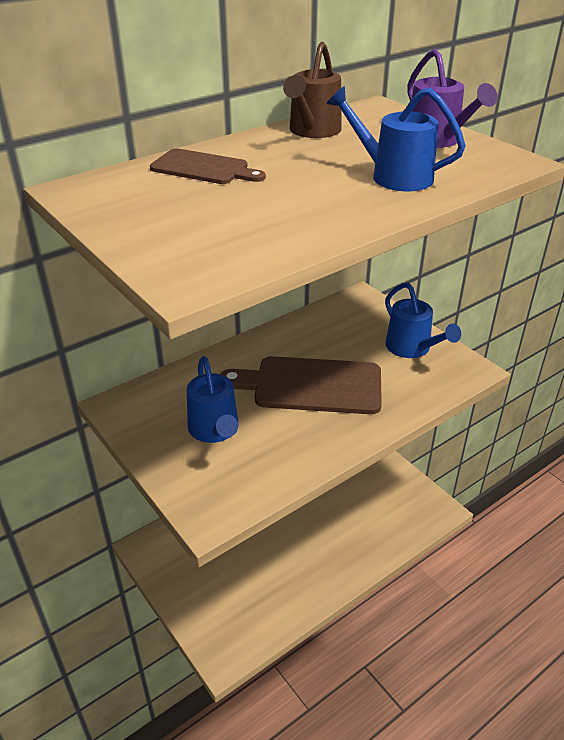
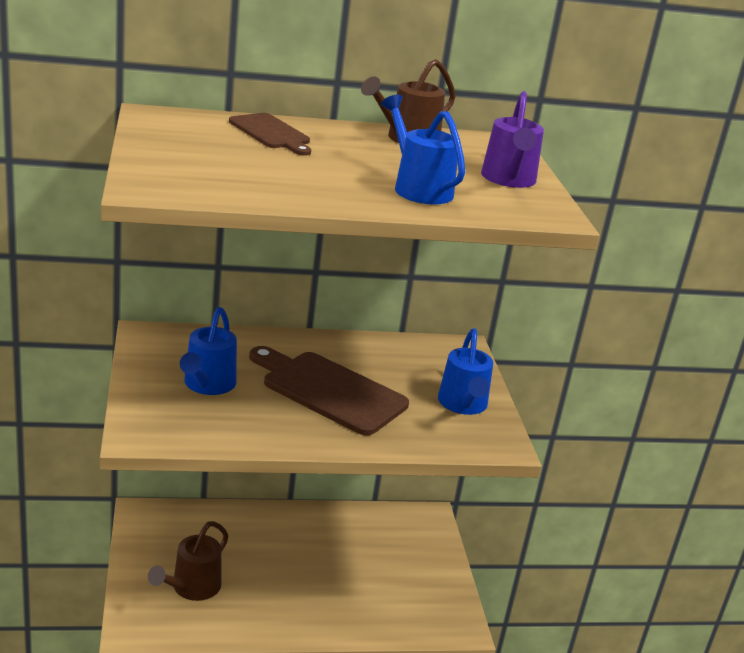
camera: 25 degrees right, 10 degrees down
(237, 591) = (191, 588): none -> brown watering can

